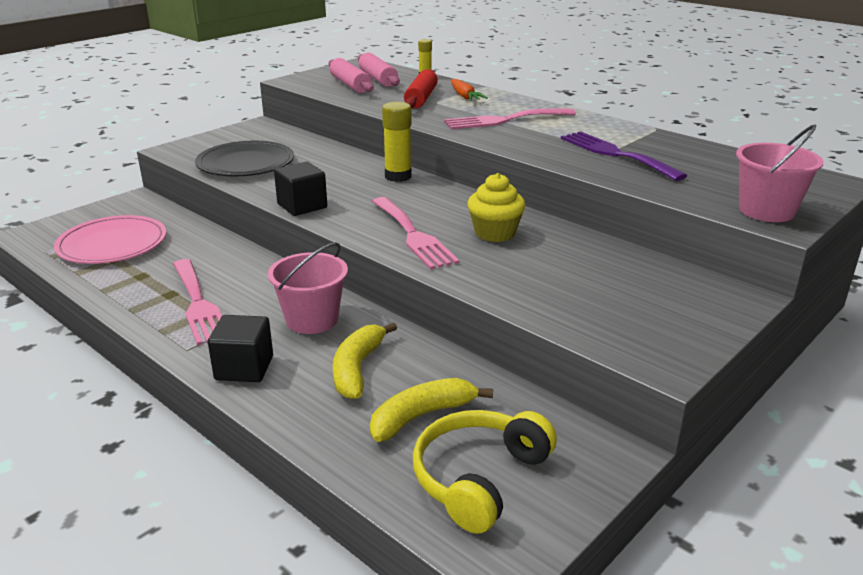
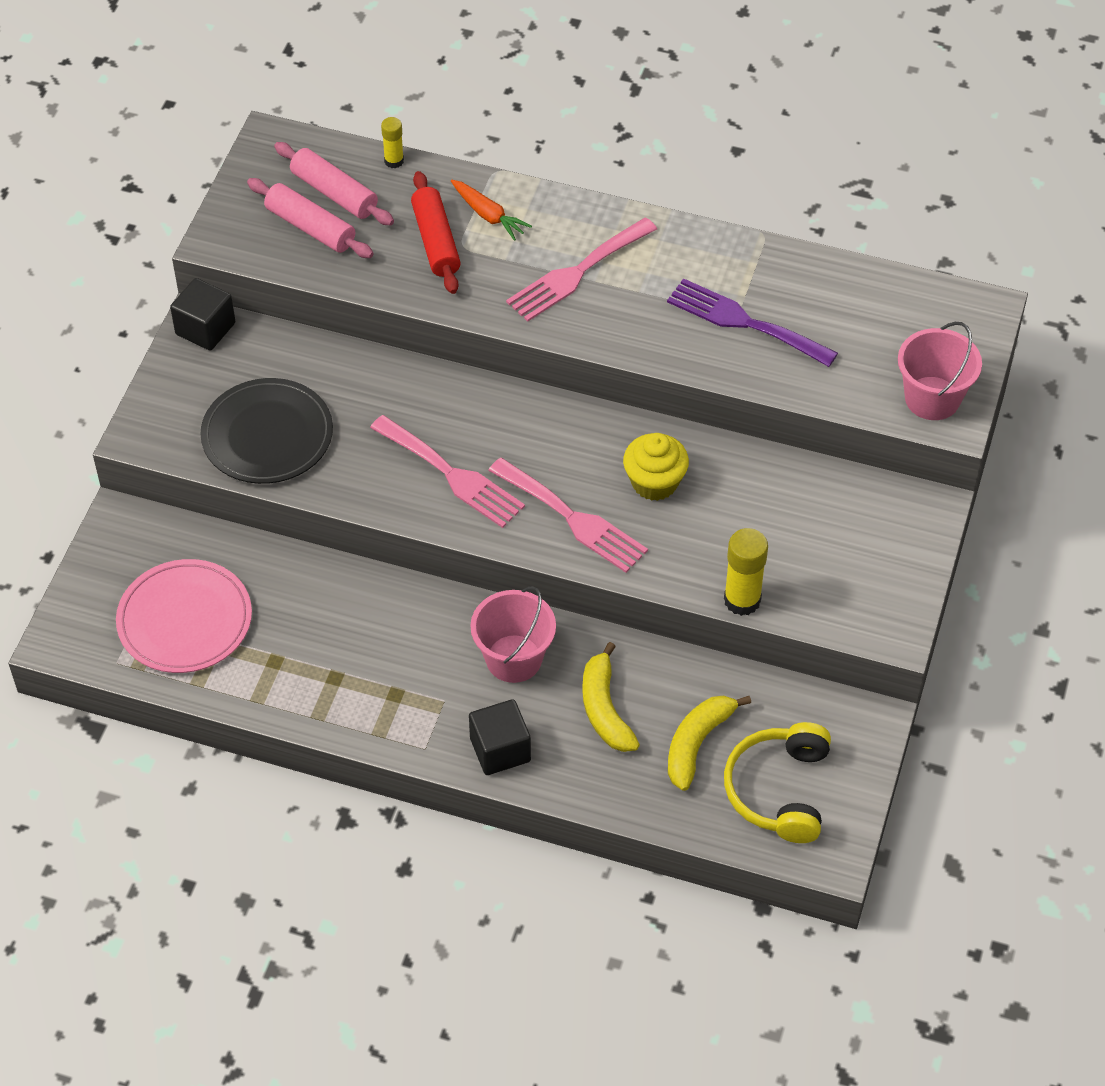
camera: 25 degrees left, 25 degrees up
(198, 304) = (379, 681): pink fork -> pink fork (452, 475)
(302, 206) = (412, 506): black cube -> black cube (205, 329)
(398, 176) = (478, 399): yellow glue stick -> yellow glue stick (742, 600)

